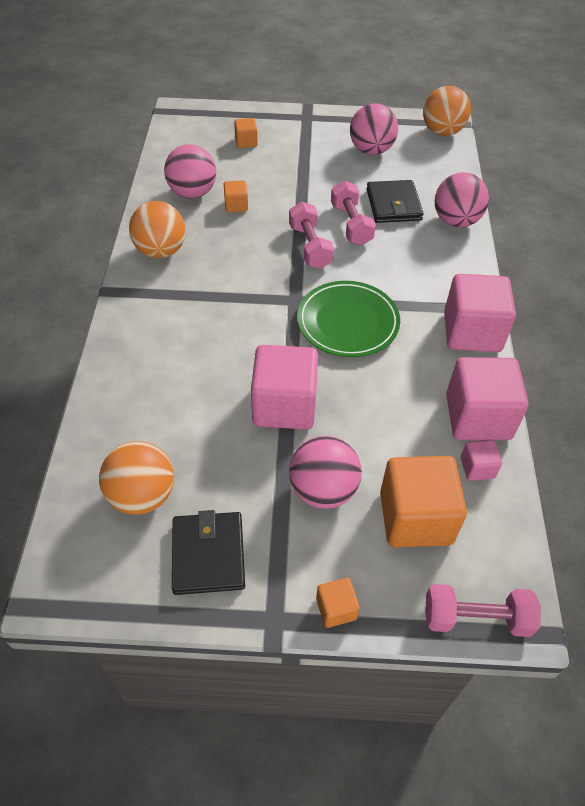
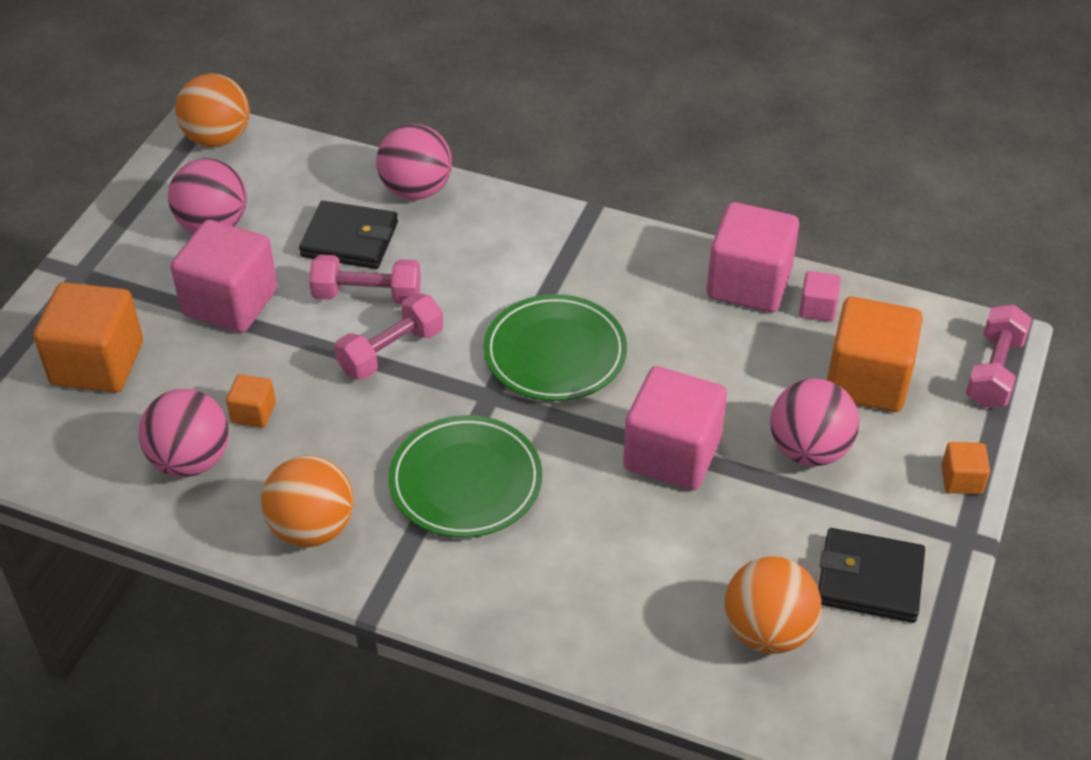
camera: 70 degrees left, 5 degrees down
(219, 306) = (465, 481): none -> green plate
(246, 142) = (97, 363): orange cube -> orange cube, size x2.13
(310, 246) = (391, 351): pink dumbbell -> pink dumbbell turned 45 degrees counterclockwise
(472, 332) = (620, 244): pink cube -> pink cube (230, 302)

